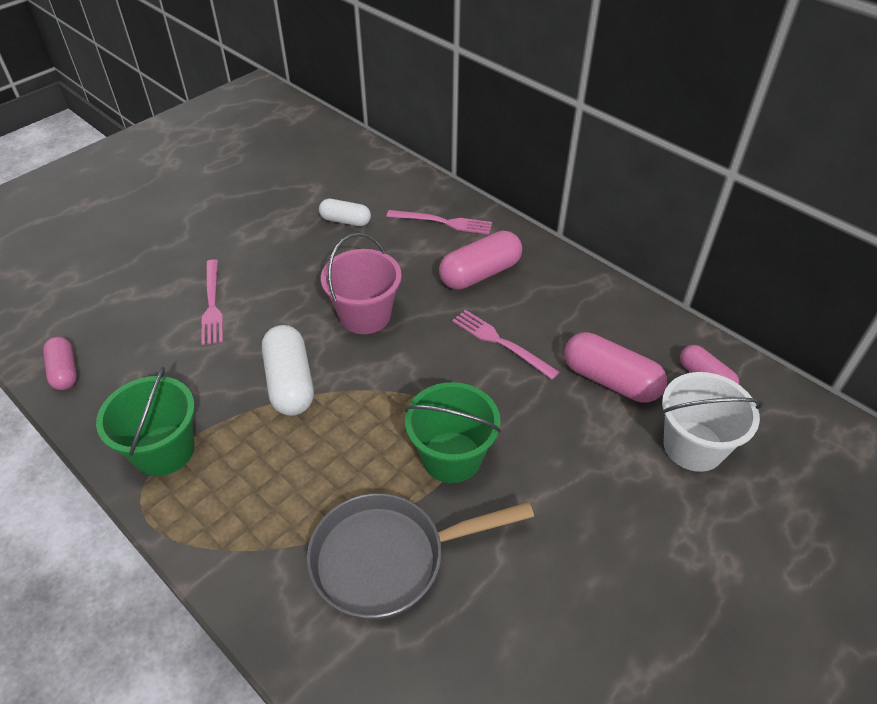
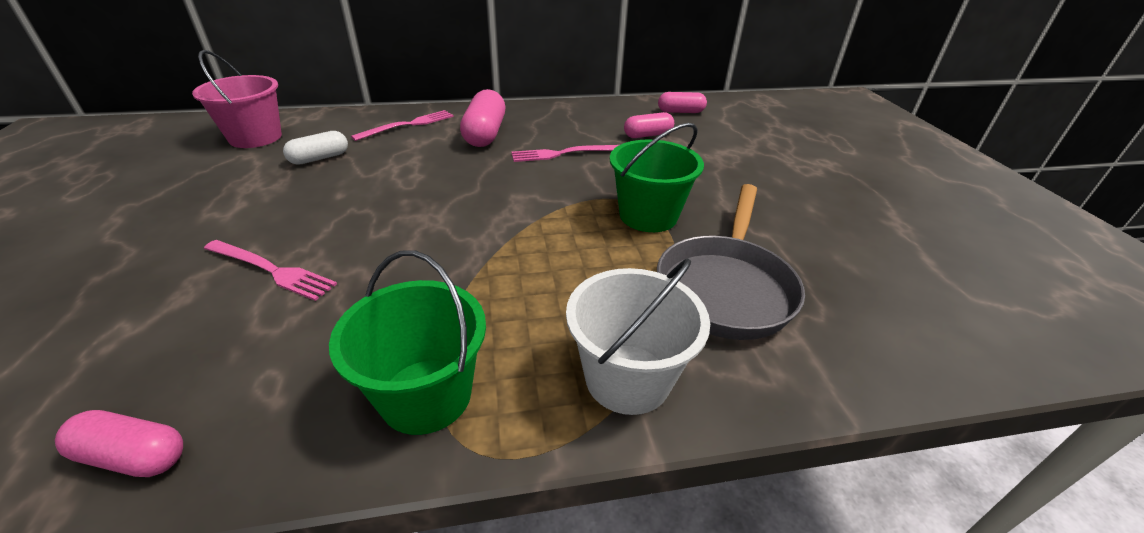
camera: 55 degrees left, 10 degrees down
(290, 382) = (460, 262): white capsule -> none
(365, 315) = (444, 193): pink bucket -> pink bucket (255, 137)
(610, 380) = (647, 135): pink capsule -> pink capsule, size x0.62
(693, 446) = (728, 135): white bucket -> white bucket (627, 378)

